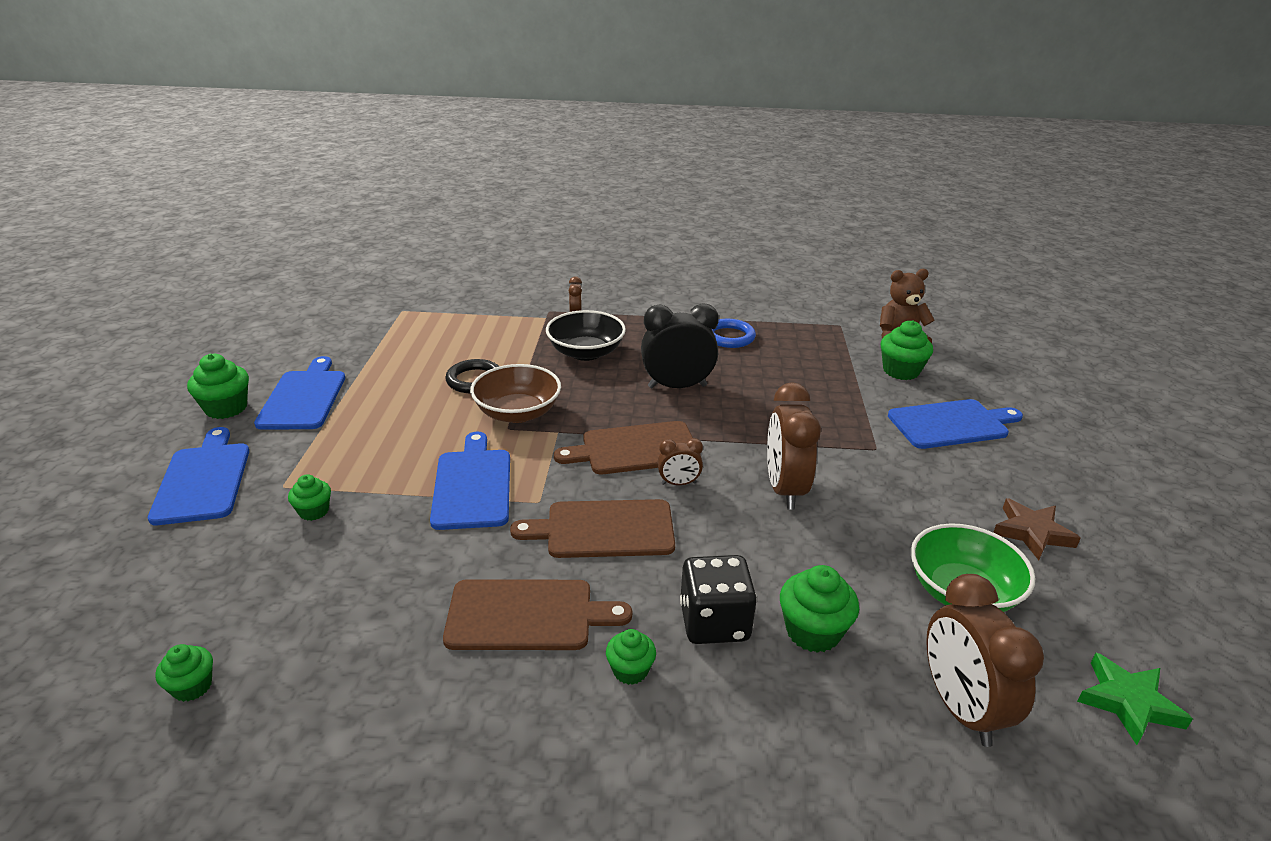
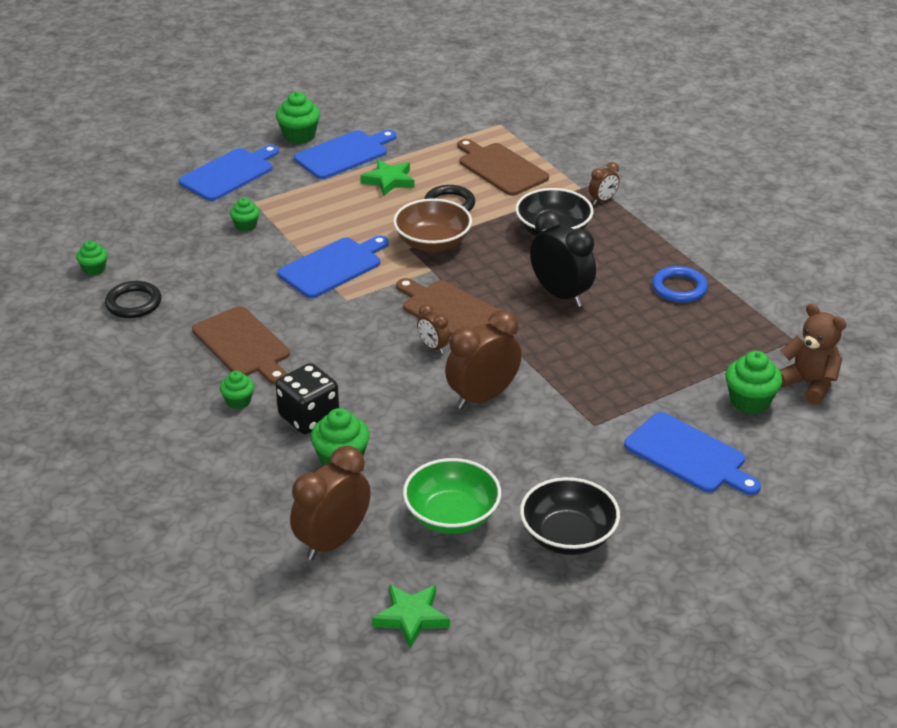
camera: 55 degrees right, 5 degrees up
(320, 679) = (133, 303): none -> black ring
(388, 393) = (389, 181): none -> green star
(604, 529) = (348, 338): brown cutting board -> brown cutting board (500, 168)
(1032, 532) = (568, 536): brown star -> black bowl

